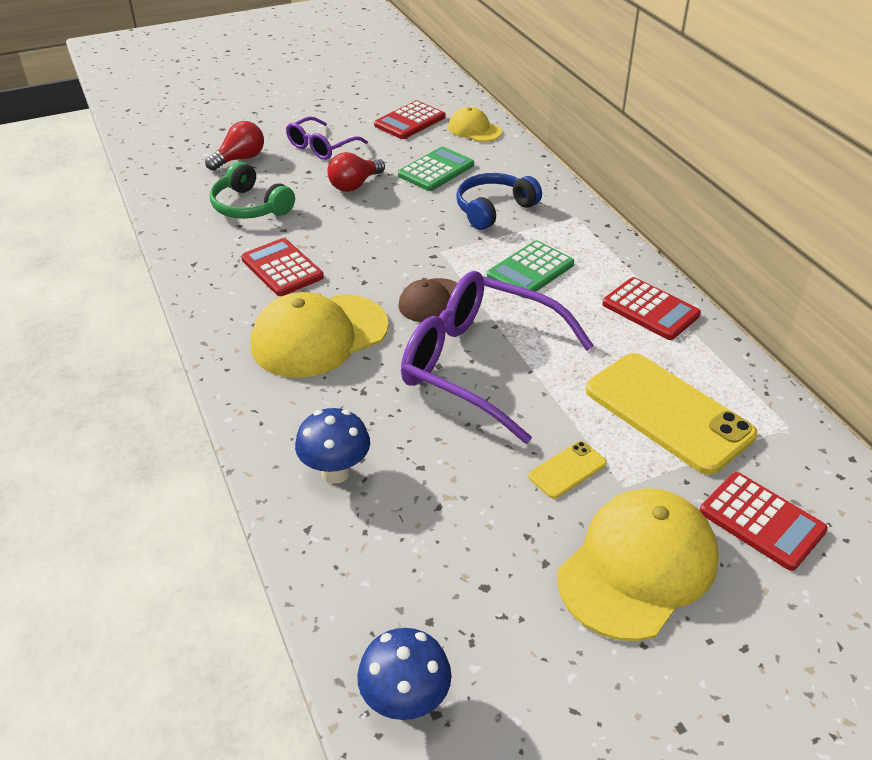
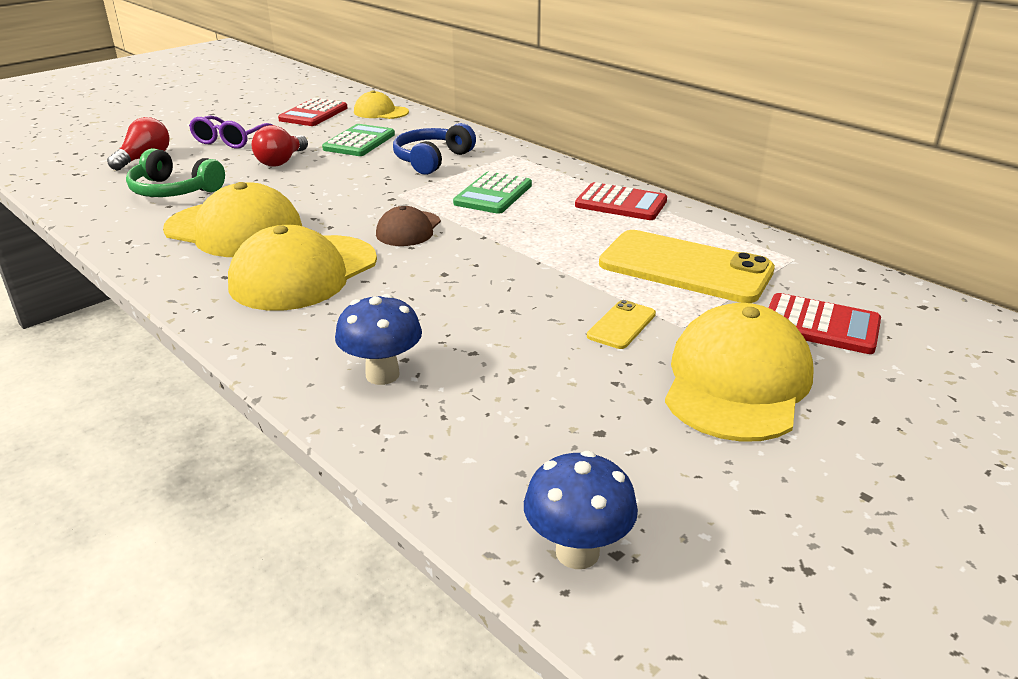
camera: 20 degrees left, 10 degrees down
(282, 268) = (234, 230): red calculator -> yellow cap
(478, 364) = (485, 266): purple glasses -> none

